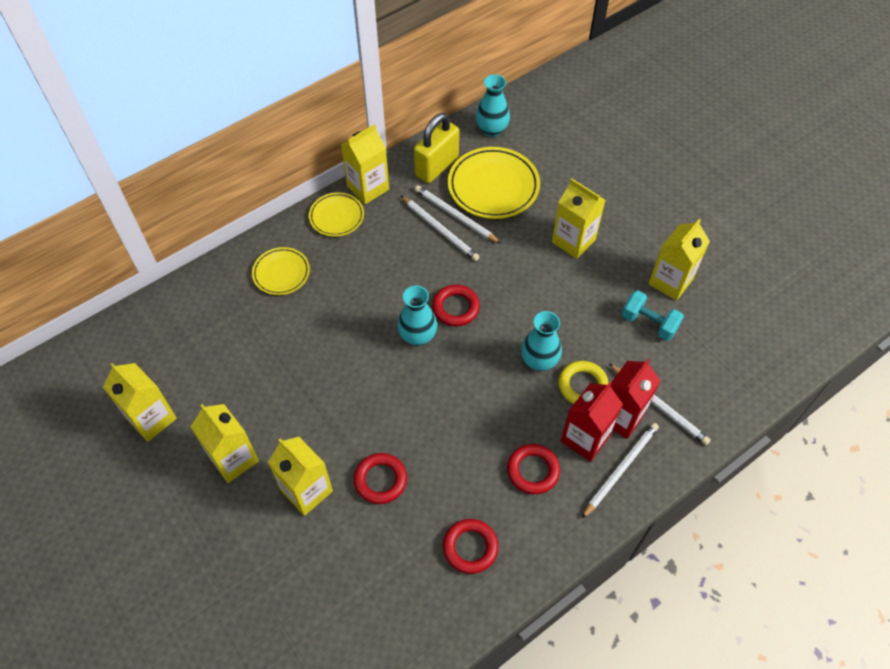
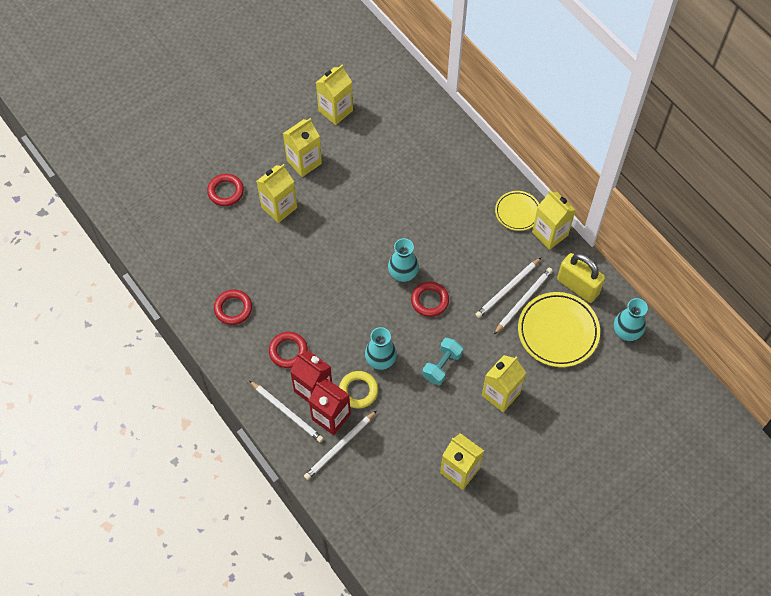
camera: 90 degrees right, 5 degrees up
(281, 273) = (459, 177): yellow plate -> none
(380, 480) = (285, 252): red ring -> red ring (226, 191)
(649, 323) = (417, 448): turquoise dumbbell -> turquoise dumbbell (442, 366)

